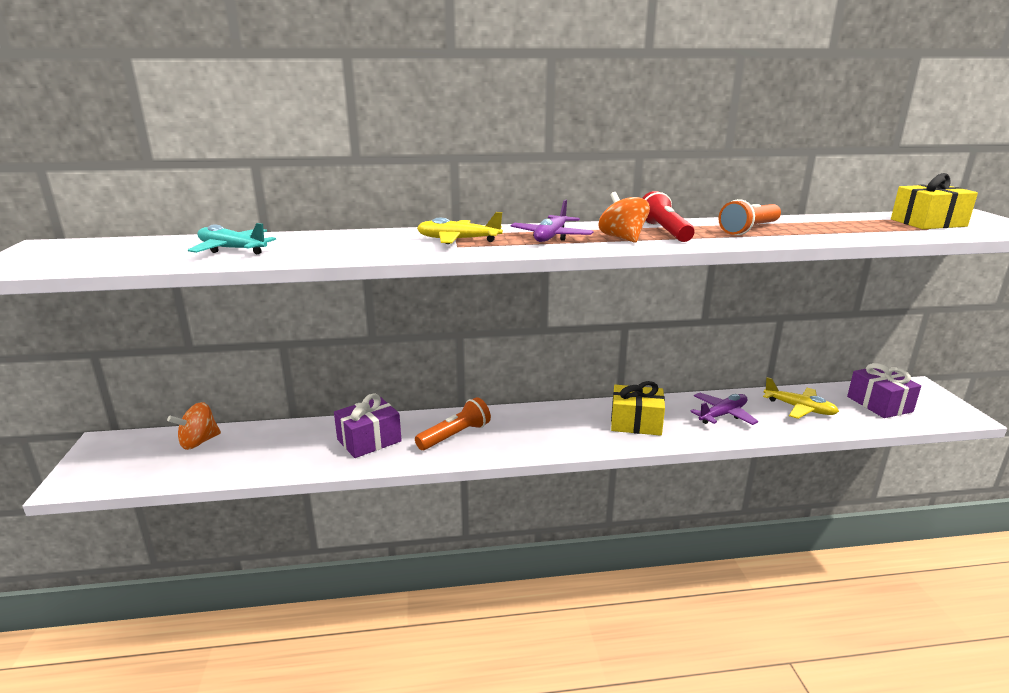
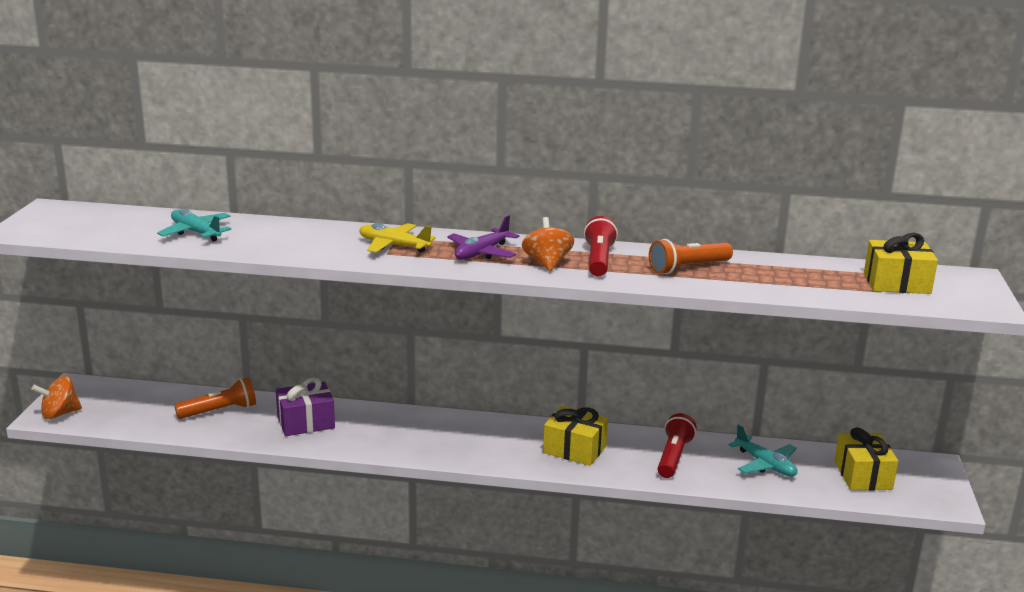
camera: 15 degrees right, 0 degrees up
(199, 442) = (156, 398): orange spinning top -> orange spinning top (59, 414)
(455, 435) = (387, 431): orange flashlight -> orange flashlight (220, 411)
(722, 415) = (673, 457): purple plane -> red flashlight
(799, 408) = (765, 464): yellow plane -> turquoise plane
(879, 404) = (863, 475): purple gift -> yellow gift

